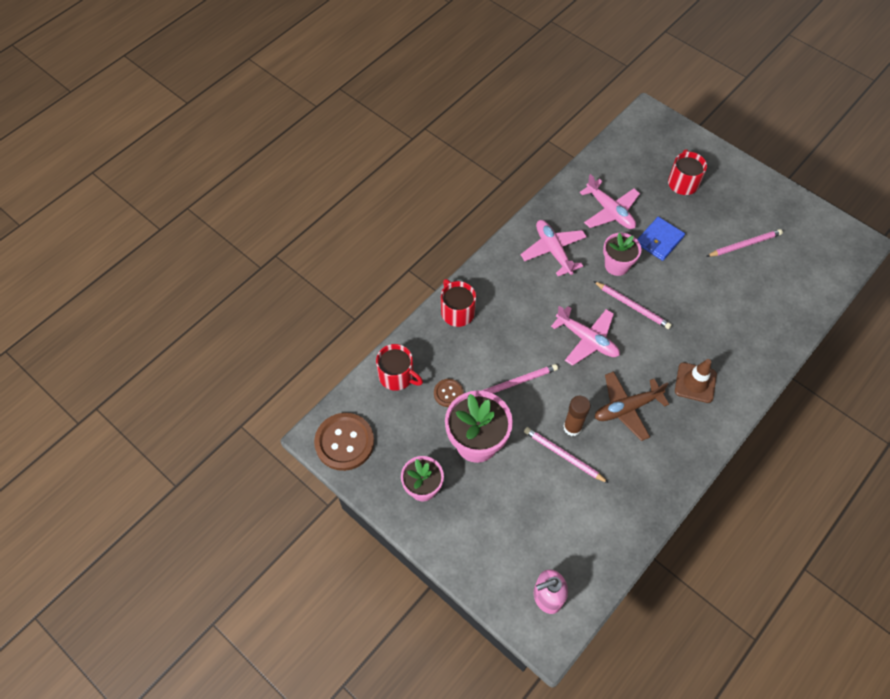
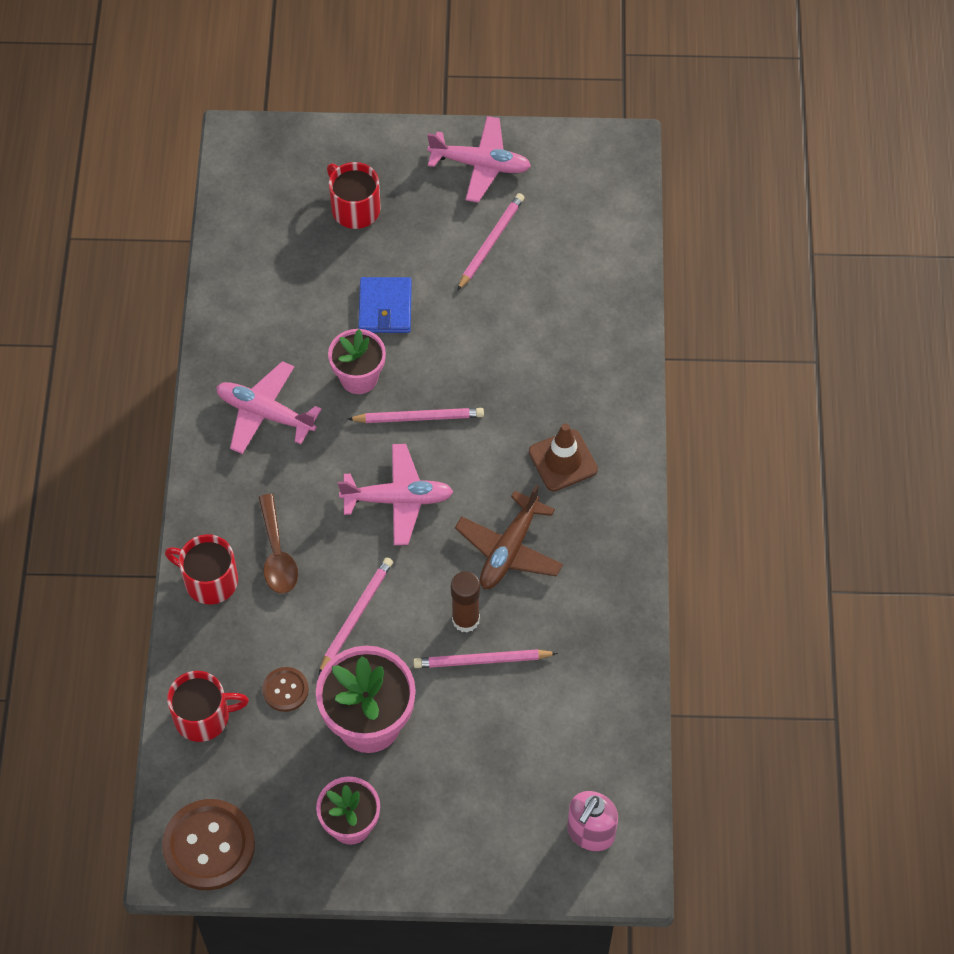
camera: 40 degrees left, 0 degrees up
(501, 322) = (277, 553): none -> brown spoon
(610, 211) = (294, 310): pink plane -> pink plane (480, 165)

